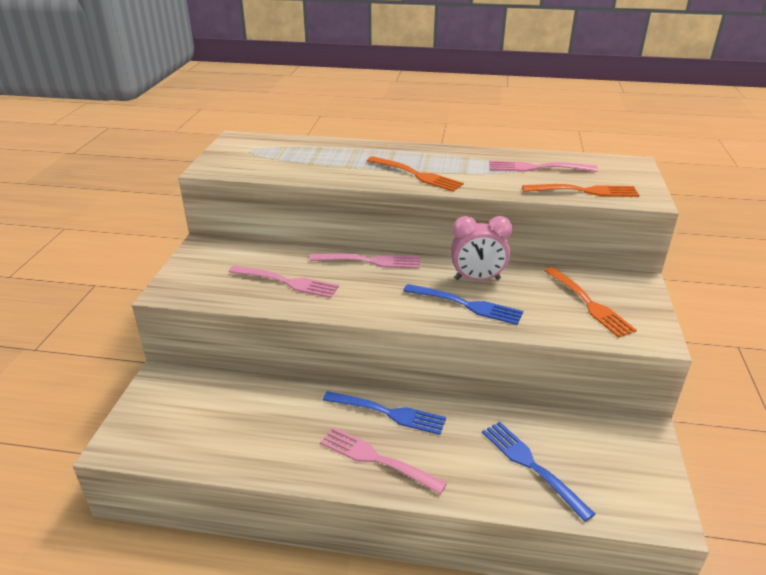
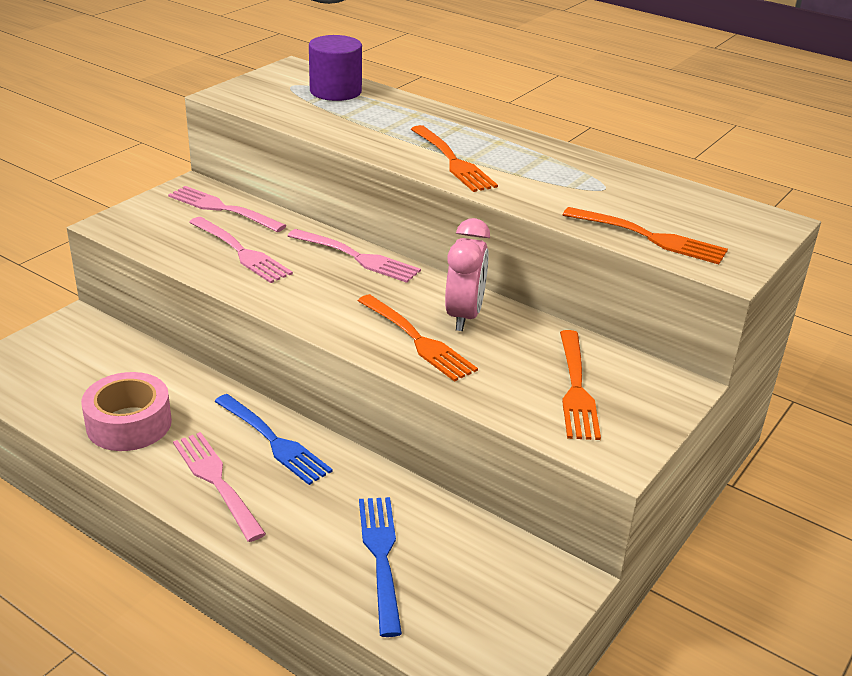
camera: 25 degrees right, 0 degrees up
(273, 441) = (129, 424): none -> pink tape
(285, 147) = (335, 91): none -> purple cylinder
(465, 305) = (416, 339): blue fork -> orange fork
(477, 279) = (464, 316): pink clock -> pink clock turned 105 degrees counterclockwise
(538, 168) = (624, 192): pink fork -> pink fork (223, 209)

